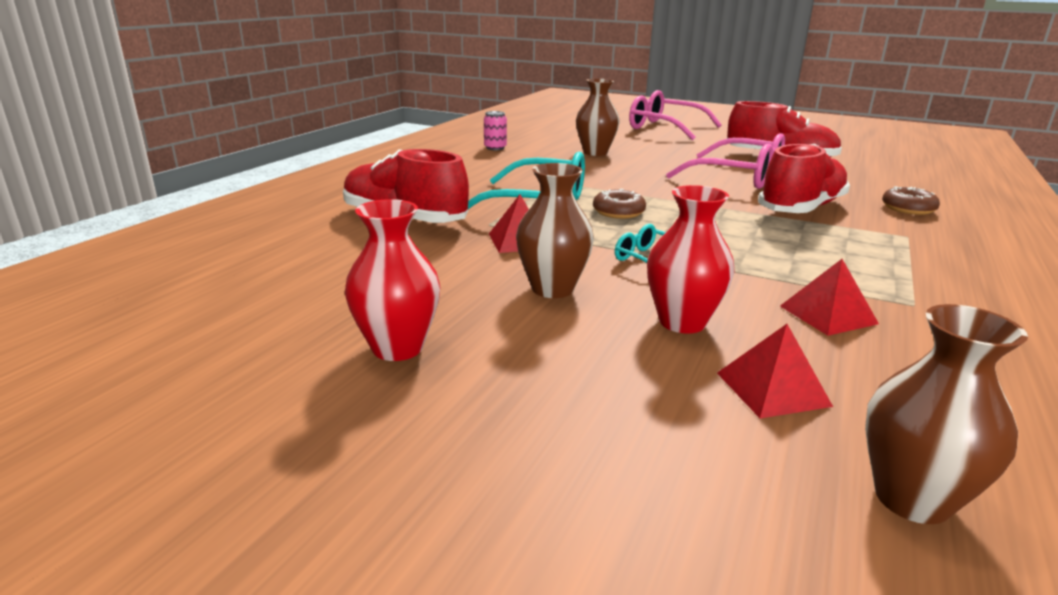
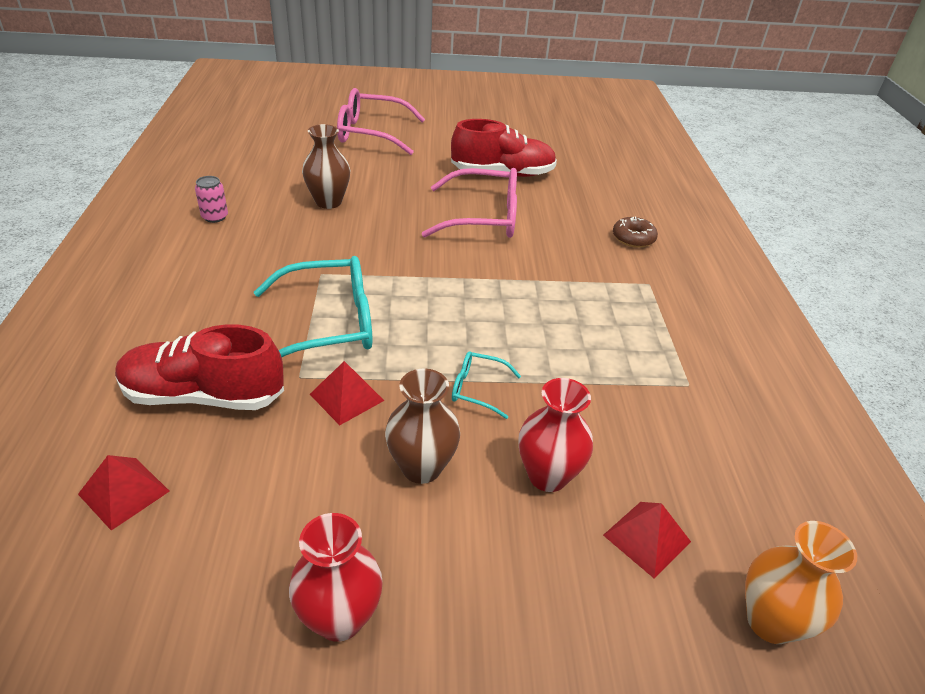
camera: 30 degrees left, 15 degrees up
(618, 212) = (410, 315): brown donut -> none
(801, 209) = (557, 262): red shoe -> none
(828, 314) = (641, 422): red pyramid -> red pyramid (124, 492)
(912, 499) = (770, 621): brown vase -> orange vase

